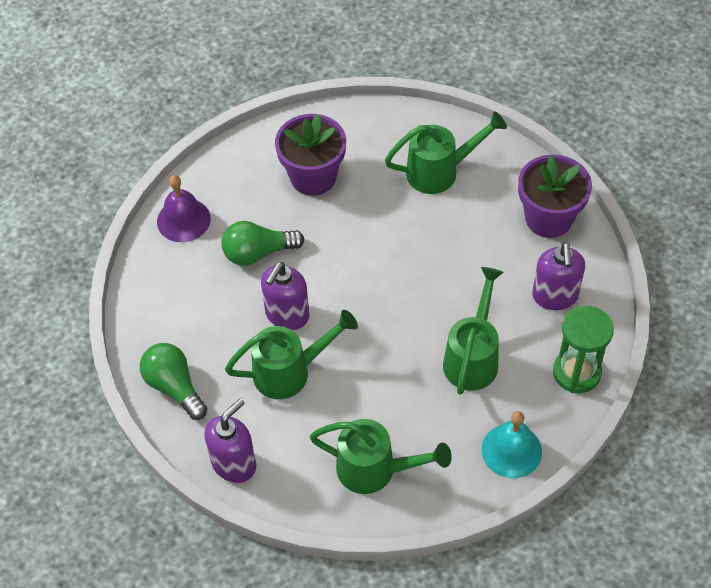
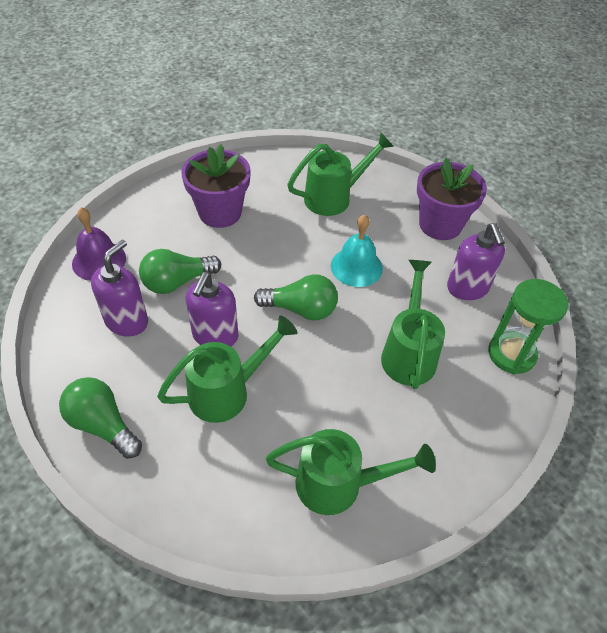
camera: 15 degrees left, 5 degrees down
(234, 463) = (180, 502): purple soap dispenser -> purple soap dispenser (127, 321)
(376, 298) = (301, 309): none -> green light bulb
(511, 450) = (475, 441): turquoise bell -> turquoise bell (356, 266)

